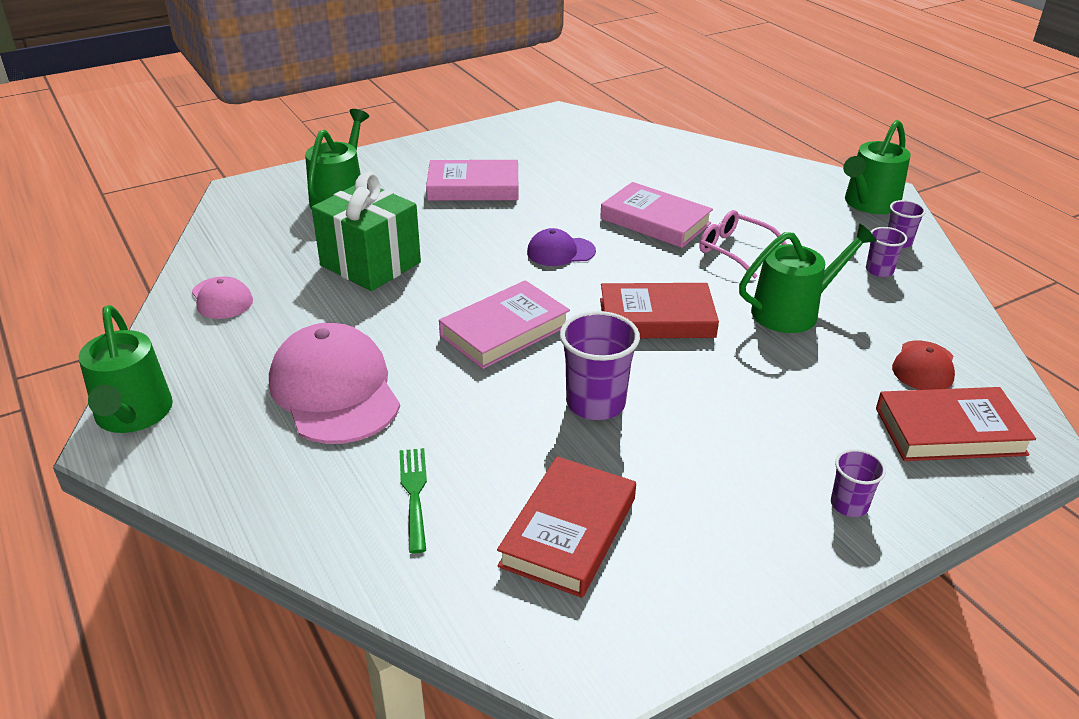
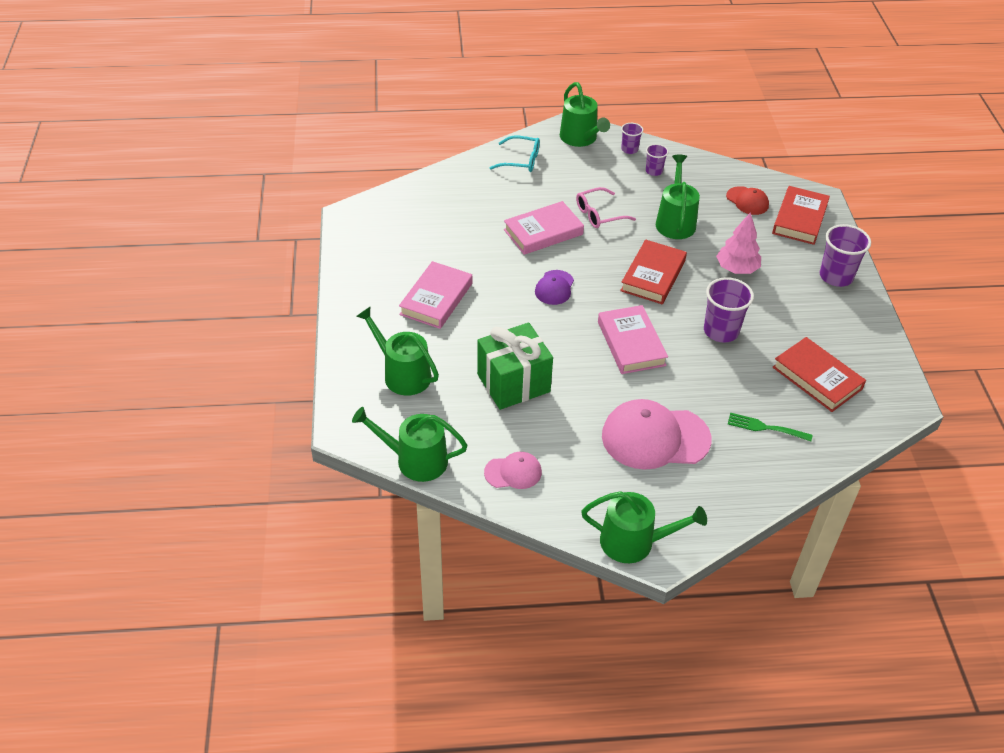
camera: 65 degrees left, 10 degrees up
(214, 236) = (415, 460): none -> green watering can
(750, 389) = (736, 269): none -> pink tree
(770, 177) = (521, 160): none -> turquoise glasses
(849, 505) = (836, 276): purple cup -> purple cup, size x1.79

